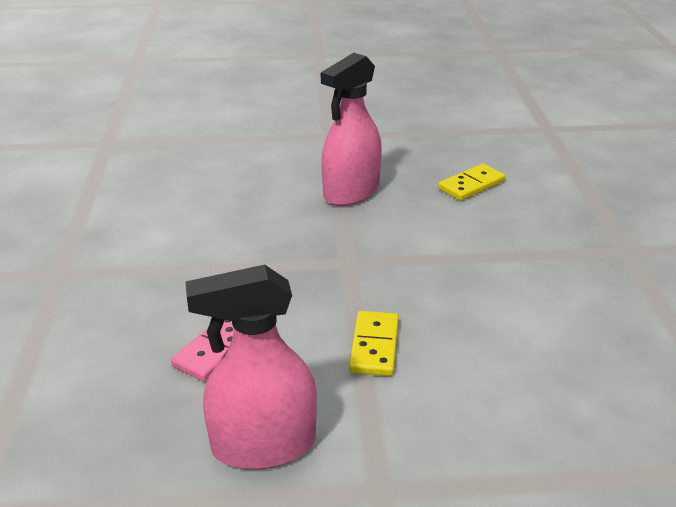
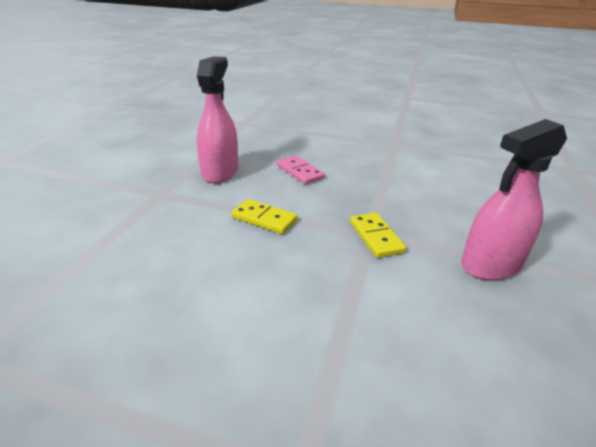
camera: 110 degrees right, 0 degrees up
(351, 192) = (491, 264): pink spray bottle -> pink spray bottle turned 90 degrees counterclockwise
(471, 185) = (513, 371): yellow domino -> yellow domino (375, 237)

